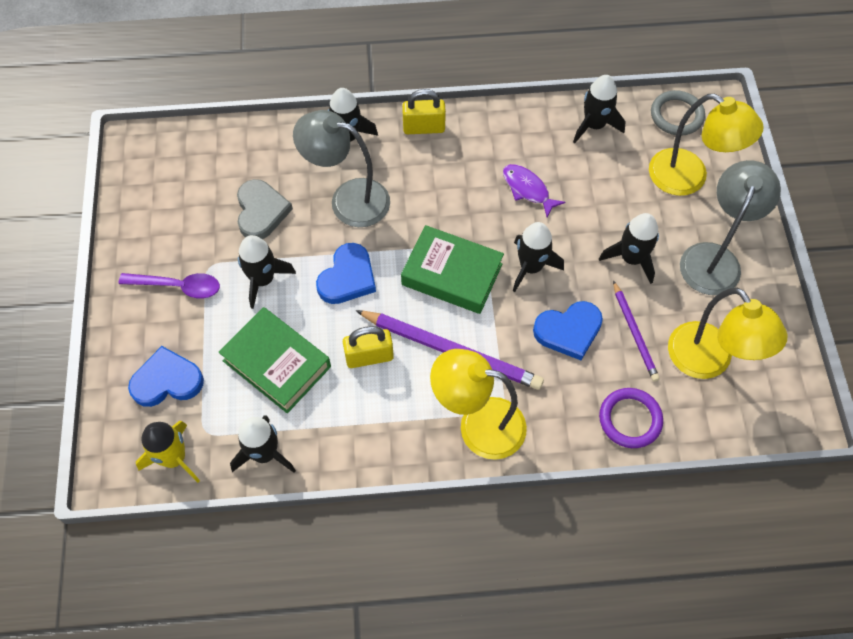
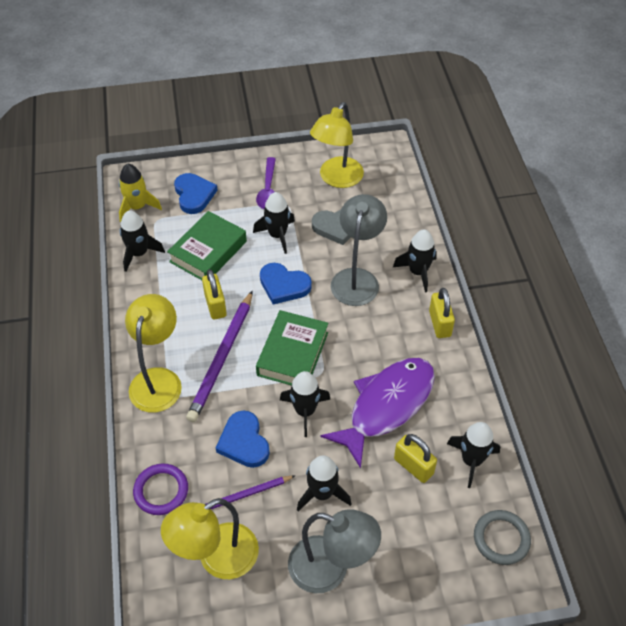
camera: 85 degrees right, 10 degrees down
(527, 189) = (386, 406): purple fish -> purple fish, size x2.11
(600, 174) = (413, 466): none -> yellow padlock
(689, 178) = (422, 548): yellow lamp -> yellow lamp (337, 179)

